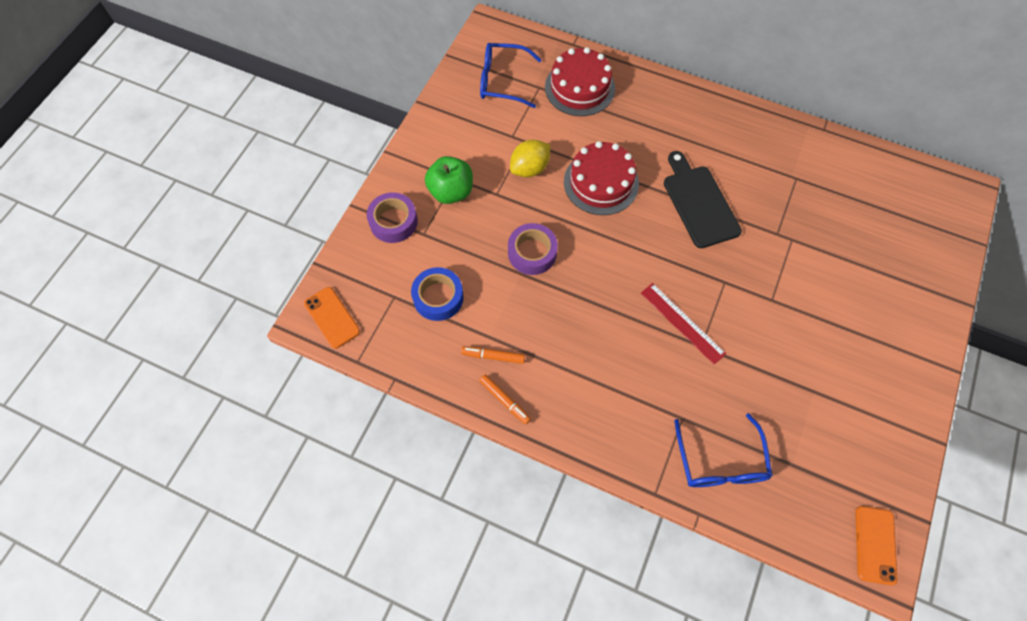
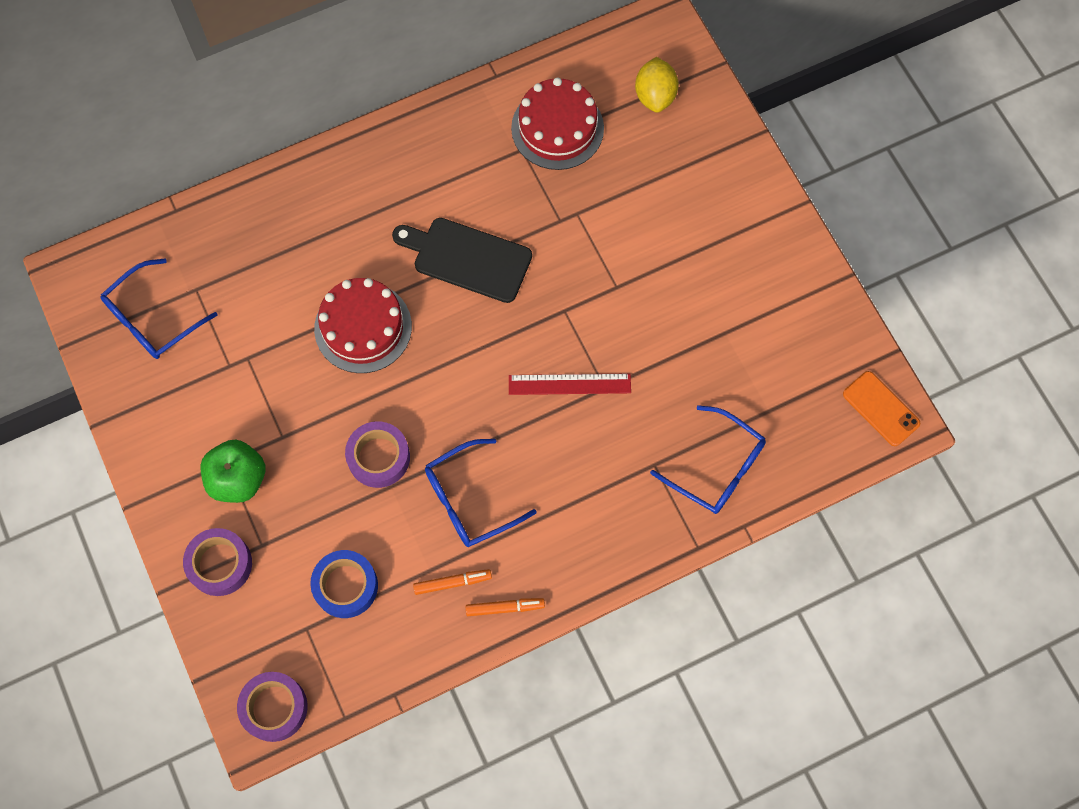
camera: 50 degrees left, 5 degrees up
(332, 317) = (274, 708): orange phone -> purple tape
(493, 356) = (452, 583): orange marker -> orange marker turned 150 degrees counterclockwise
(529, 168) = (283, 380): yellow lemon -> yellow lemon (655, 96)
(553, 324) = (469, 500): none -> blue glasses
(579, 88) = (235, 251): red cake -> red cake (557, 128)

